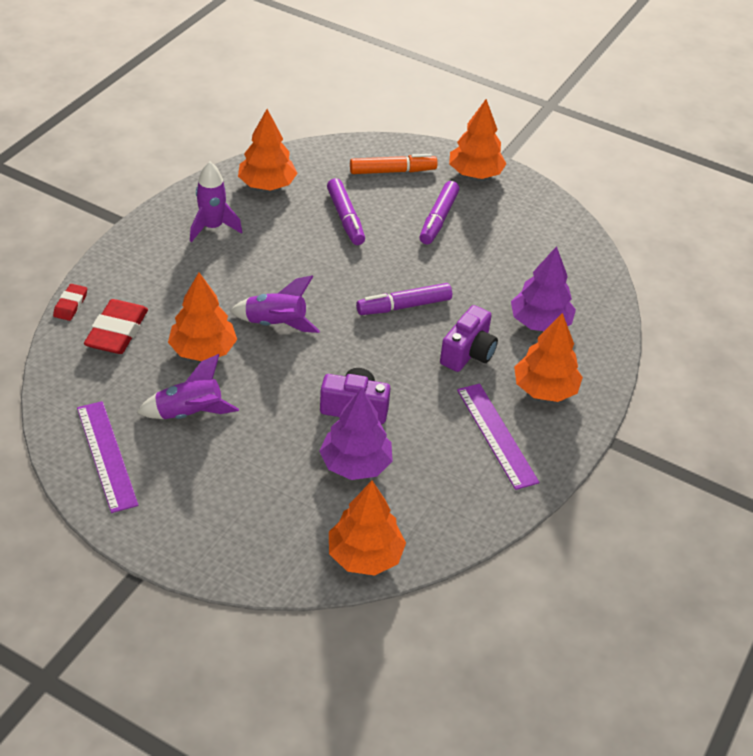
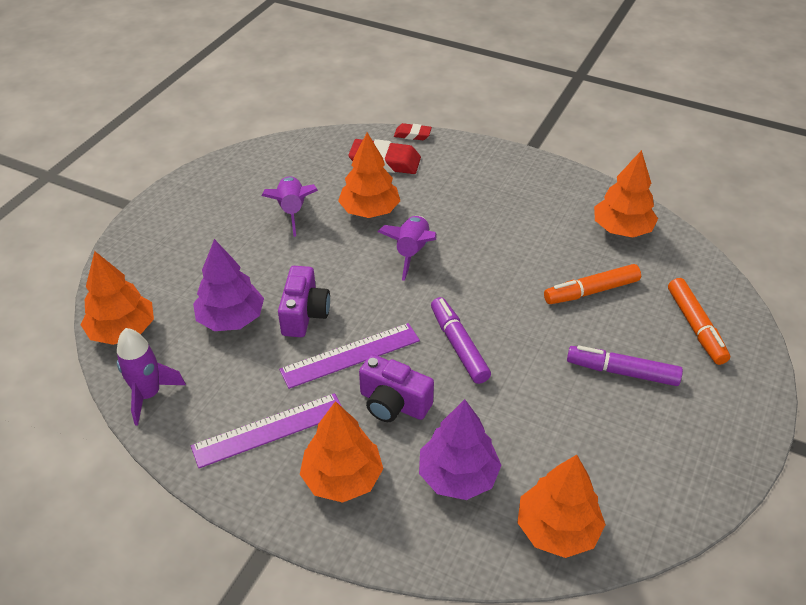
camera: 90 degrees right, 0 degrees up
(106, 455) = (245, 174): purple ruler -> purple ruler (350, 355)
(212, 227) = (539, 199): purple rocket -> purple rocket (149, 395)
(345, 218) = (591, 291): purple marker -> orange marker
(475, 174) = (731, 408): orange tree -> orange tree (557, 529)

